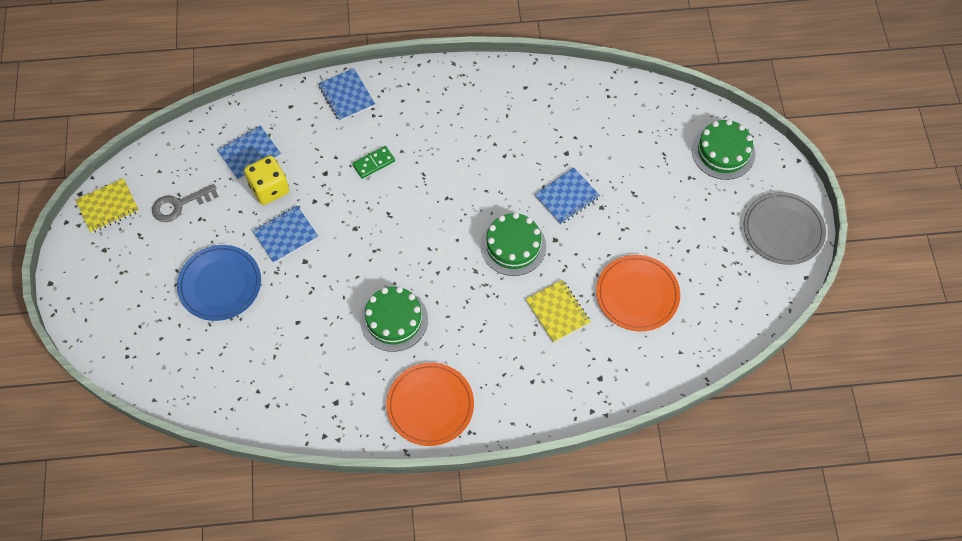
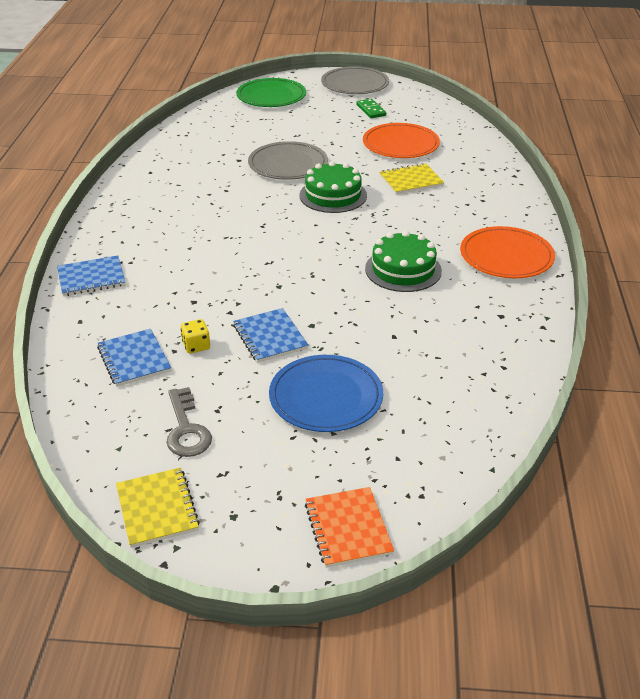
camera: 80 degrees left, 25 degrees down
(96, 316) = (348, 528): none -> orange notebook
(269, 188) = (196, 346): yellow dice -> yellow dice, size x0.55
(374, 163) = (196, 266): green domino -> green domino (371, 110)
(567, 197) = (288, 164): blue notebook -> grey plate
(723, 152) = (271, 96): green cake -> green plate

